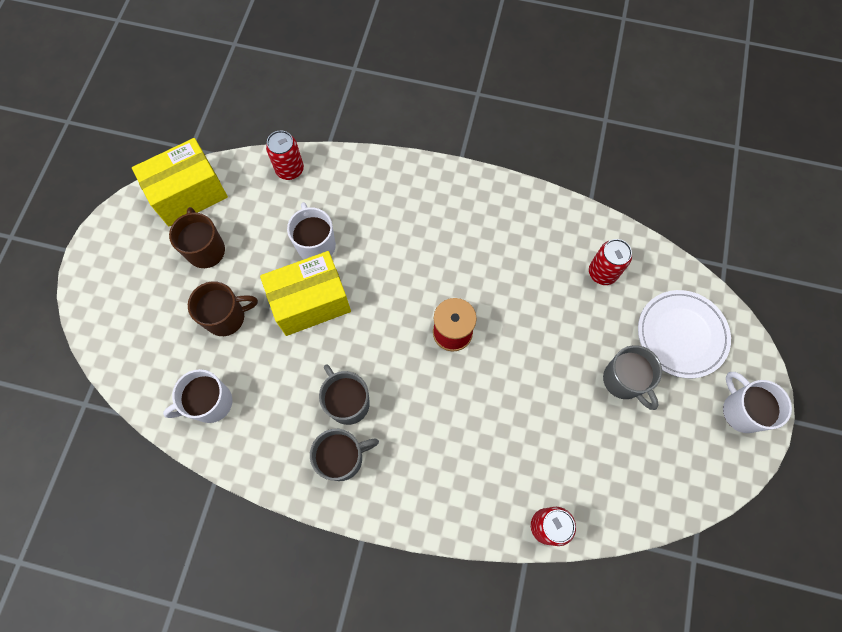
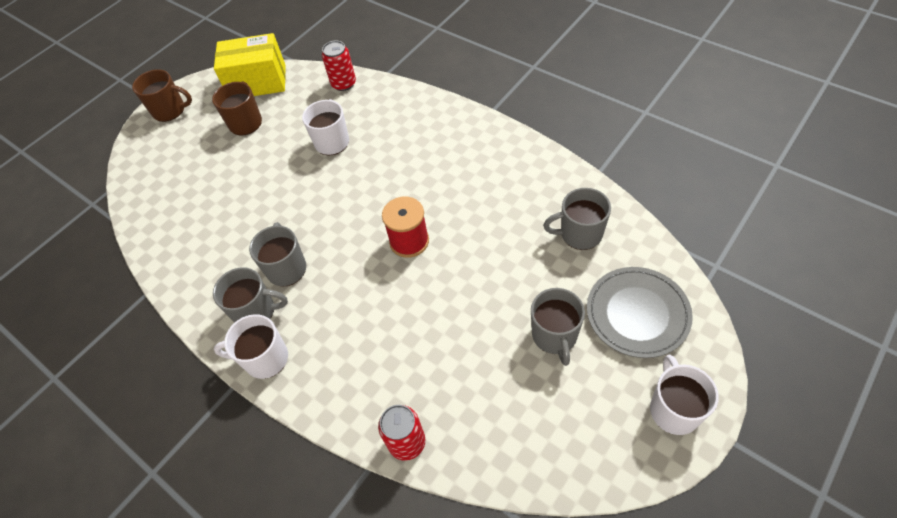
camera: 30 degrees right, 15 degrees down
(210, 403) = (179, 232): white mug -> white mug (265, 359)
(226, 317) = (231, 174): brown mug -> brown mug (170, 110)
(311, 302) = (303, 182): yellow box -> none
(602, 272) = (579, 234): red can -> grey mug
(681, 335) = (637, 314): white plate -> grey plate

